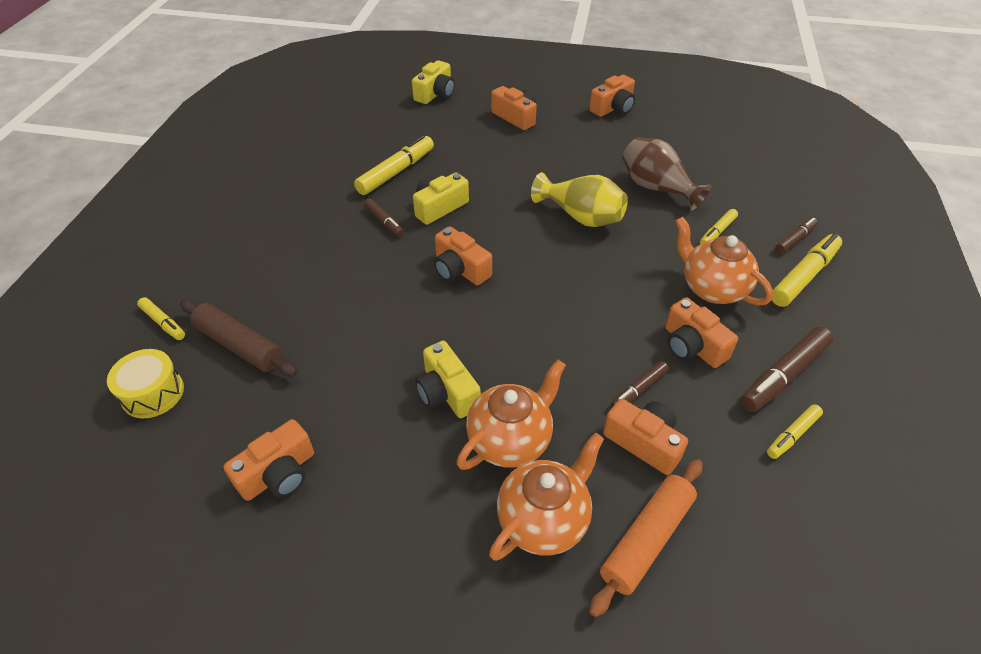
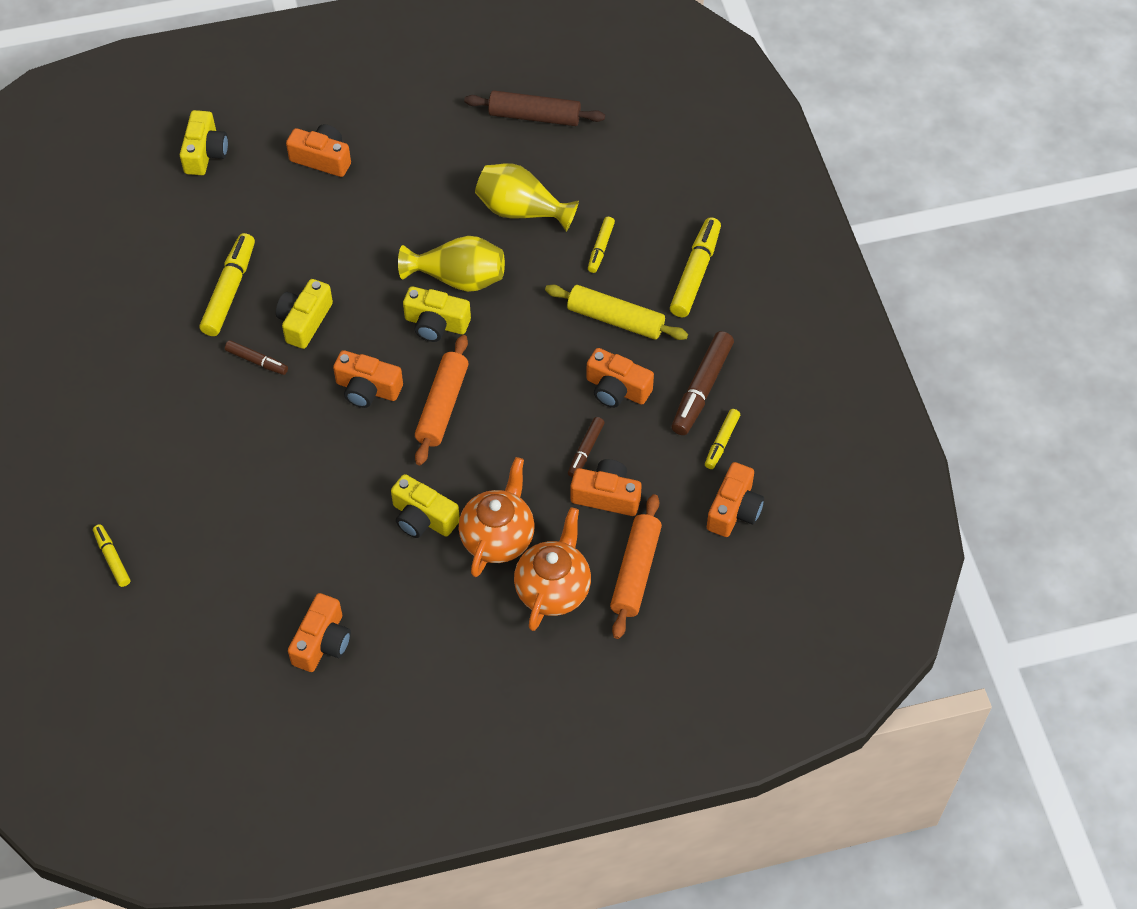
camera: 25 degrees left, 10 degrees up
(153, 393) = (159, 624): yellow drum -> none
(163, 323) = (112, 558): yellow marker -> yellow marker turned 135 degrees counterclockwise
(240, 345) = (205, 550): brown rolling pin -> brown rolling pin (534, 116)
(517, 304) = (442, 406): none -> orange rolling pin
(545, 241) = (436, 324): none -> yellow camera
(613, 108) = (429, 103): orange camera -> orange camera (734, 510)
(656, 188) = (521, 211): brown vase -> yellow vase
(712, 288) = (615, 319): orange teapot -> yellow rolling pin
(795, 239) = (677, 230): brown marker -> none

